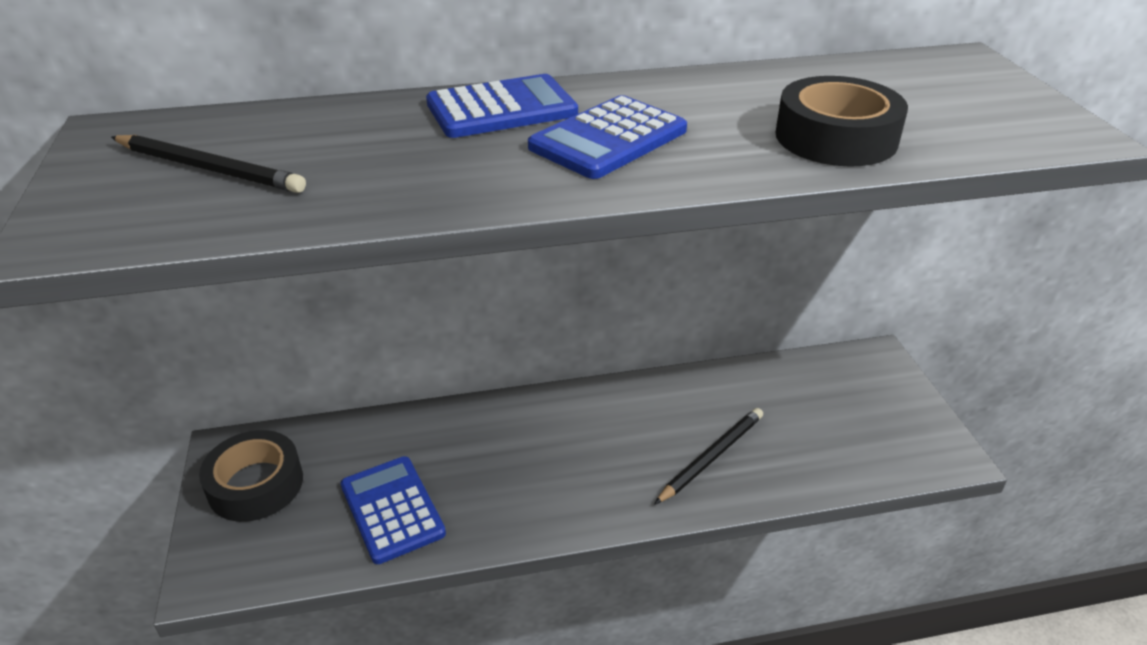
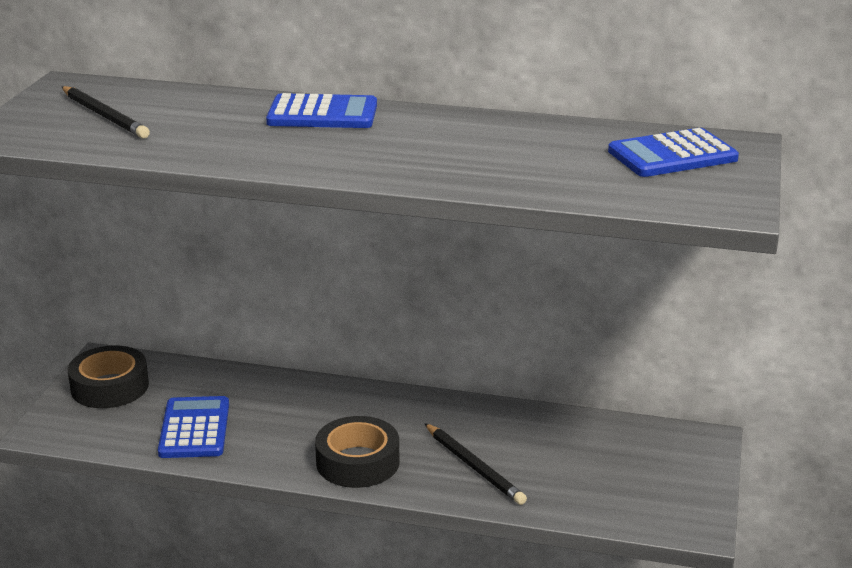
camera: 25 degrees right, 10 degrees down
(608, 139) = (371, 145): blue calculator -> blue calculator (672, 155)
(711, 457) = (474, 467): black pencil -> black pencil turned 75 degrees clockwise
(836, 137) = (536, 174): black tape -> black tape (358, 462)

